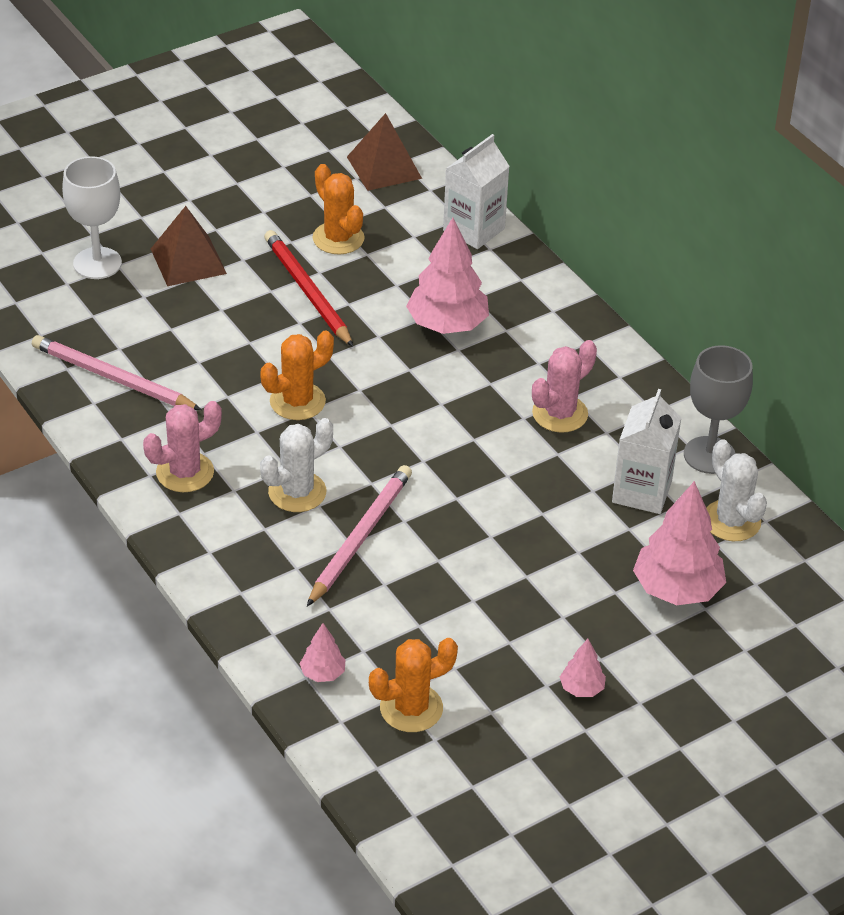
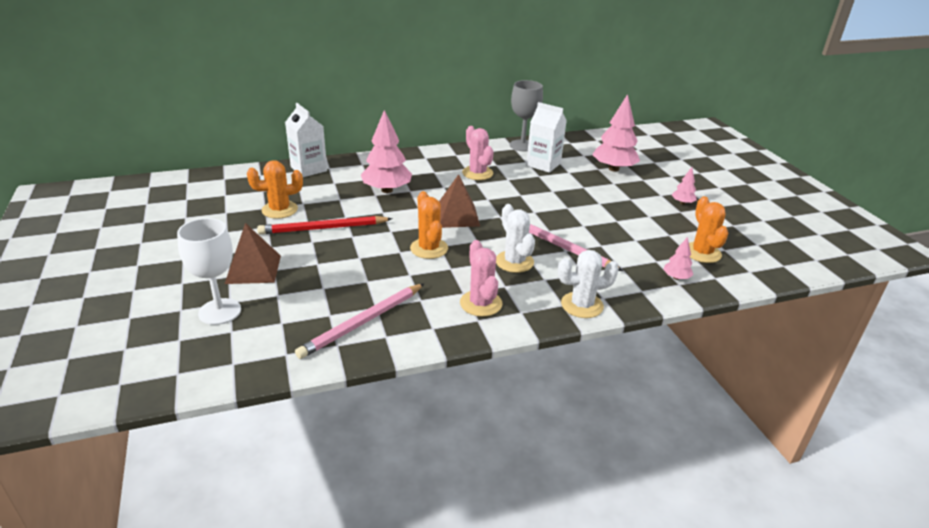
camera: 75 degrees left, 10 degrees down
(384, 167) = (224, 184): brown pyramid -> brown pyramid (457, 216)
(731, 521) = (569, 149): white cactus -> white cactus (582, 305)

